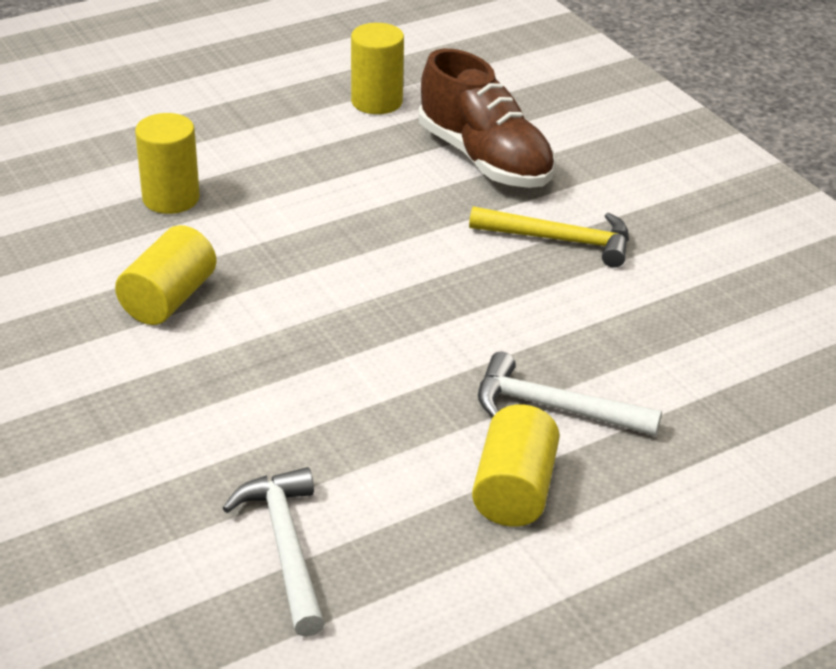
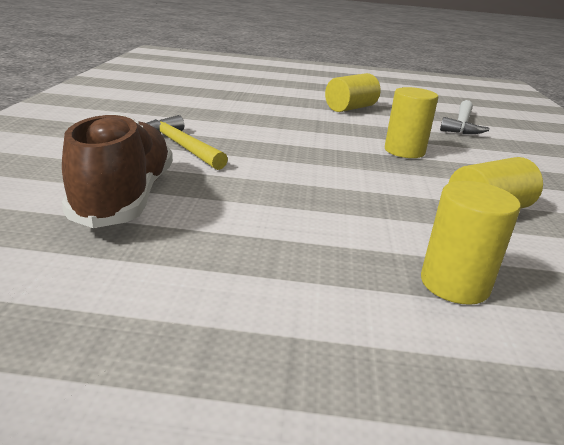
camera: 145 degrees left, 10 degrees down
(376, 102) = (101, 294): yellow cylinder -> yellow cylinder (404, 151)
(554, 408) = (300, 114): white hammer -> none

